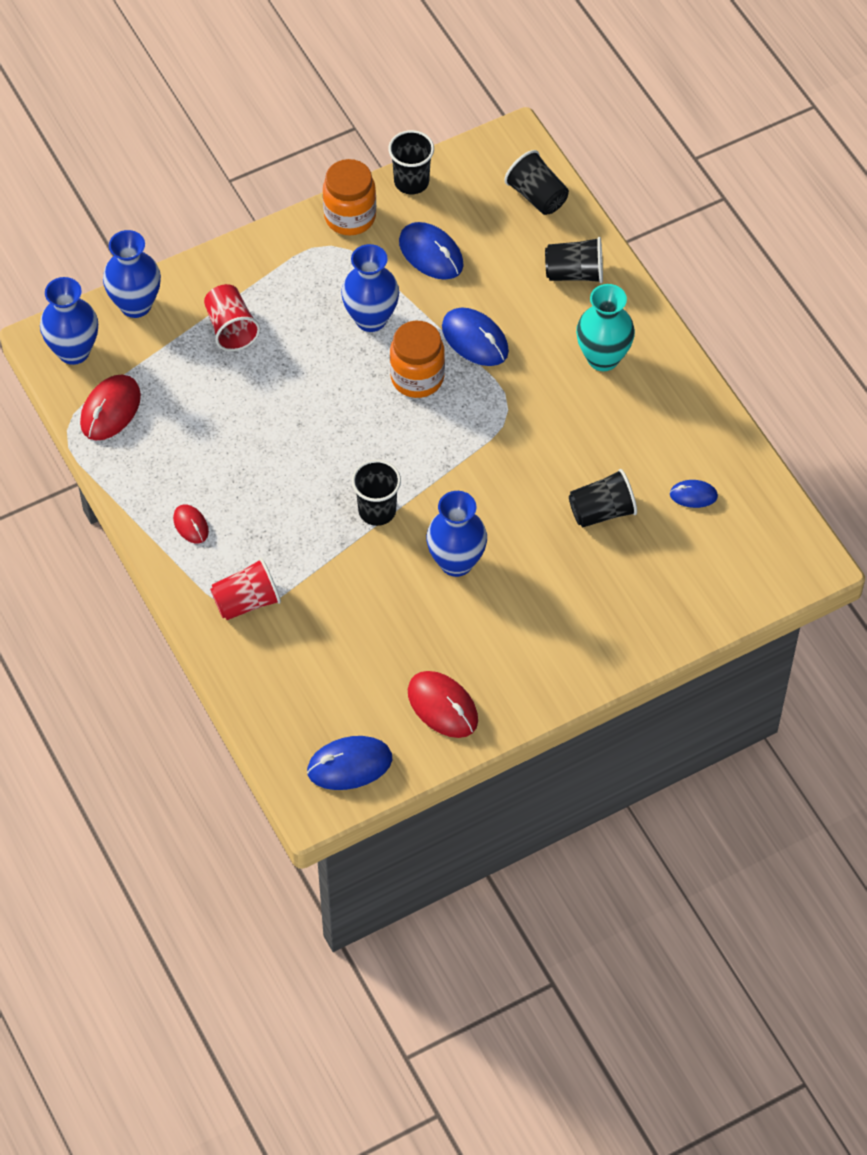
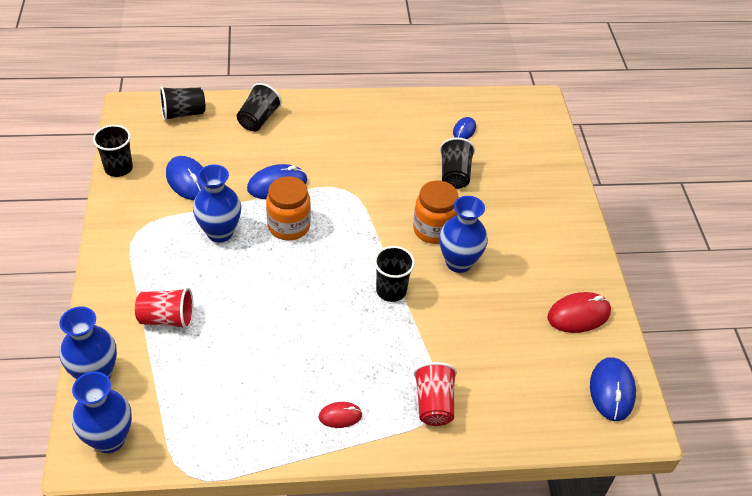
camera: 70 degrees left, 10 degrees down
(110, 410) = (189, 433): red mouse -> none
(350, 217) = (121, 211): orange jar -> orange jar (433, 230)
(431, 253) = (188, 180): blue mouse -> blue mouse turned 75 degrees clockwise
(603, 358) = (334, 131): turquoise vase -> none

